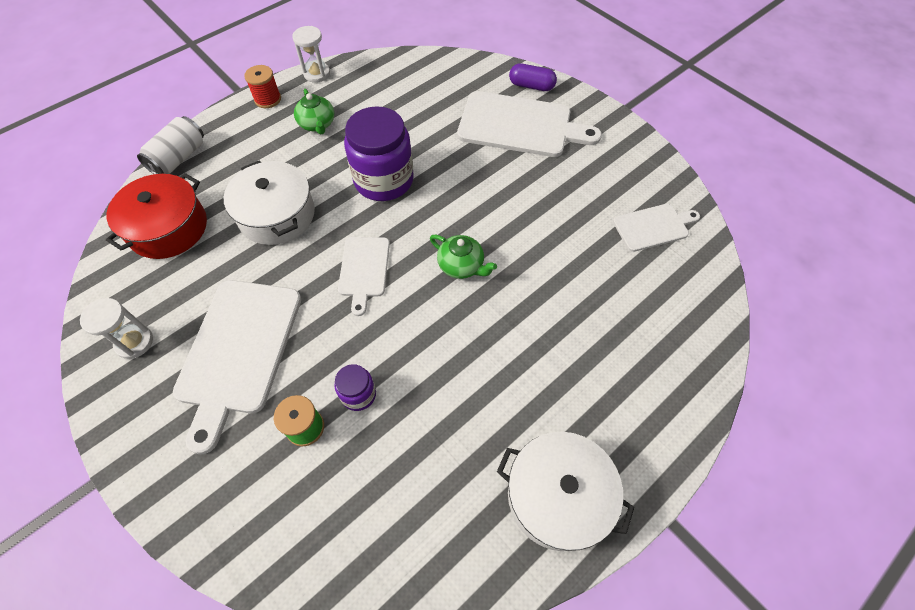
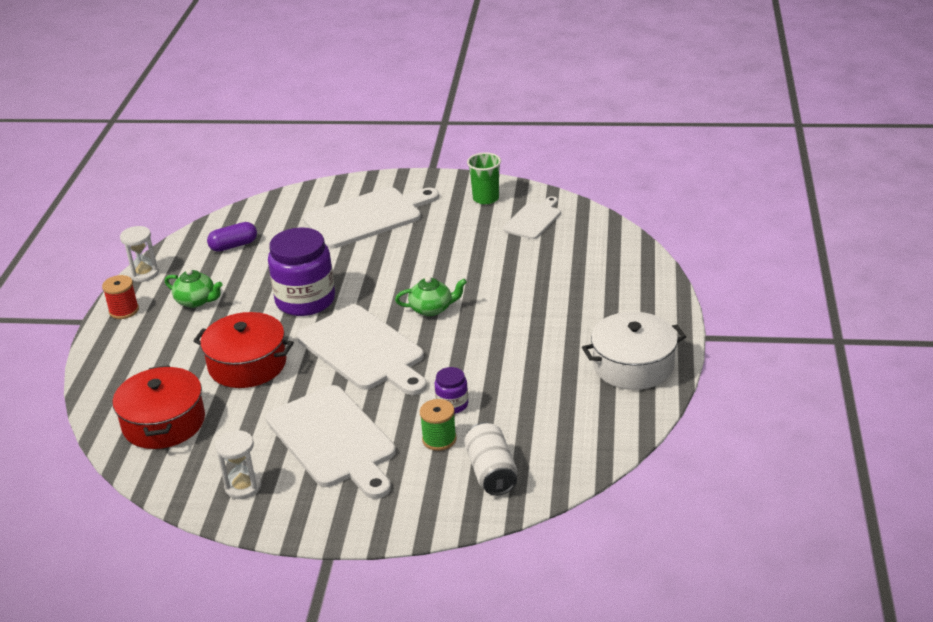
camera: 40 degrees left, 25 degrees down
(179, 158) = (100, 384): white can -> white can (491, 472)
(277, 215) = (247, 364): white pot -> red pot
(364, 270) = (364, 351): white cutting board -> white cutting board, size x1.81
(531, 86) = (343, 191): purple capsule -> purple capsule (233, 245)
(636, 172) = (486, 198): none -> green cup

